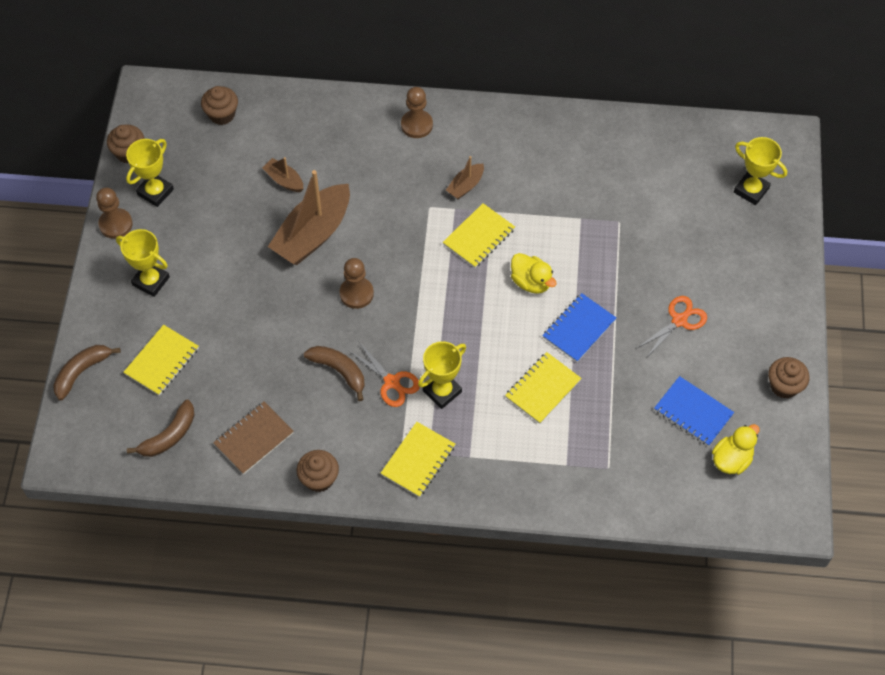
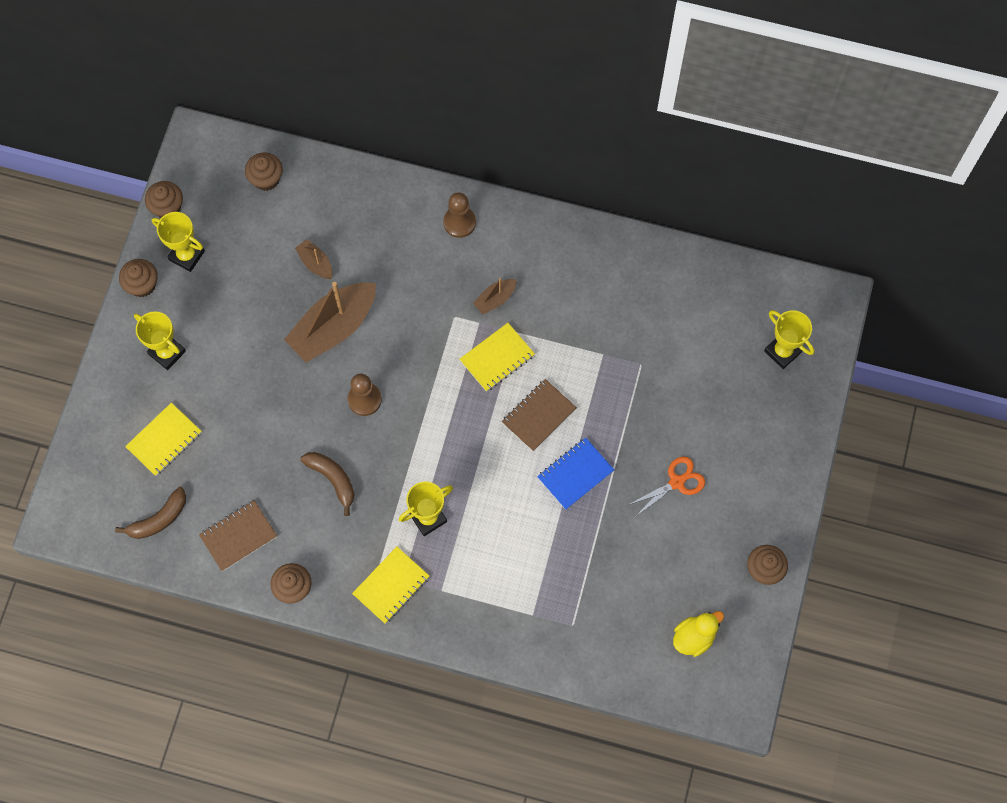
camera: 10 degrees right, 10 degrees up
(82, 372) = (86, 438): brown banana -> none
(115, 224) = (142, 285): brown pawn -> brown cupcake
(155, 192) = (186, 255): yellow trophy -> yellow trophy turned 75 degrees clockwise
(392, 382) = (381, 500): orange scissors -> none
(531, 282) = (539, 416): yellow duck -> brown notebook
(543, 389) = (526, 532): yellow notebook -> none
(693, 412) = (668, 582): blue notebook -> none

